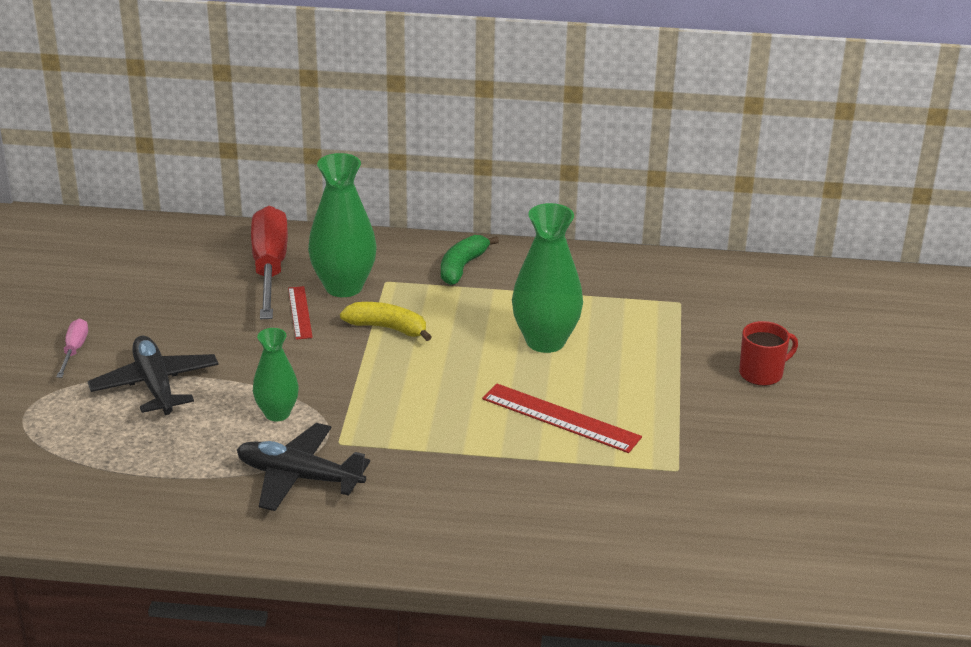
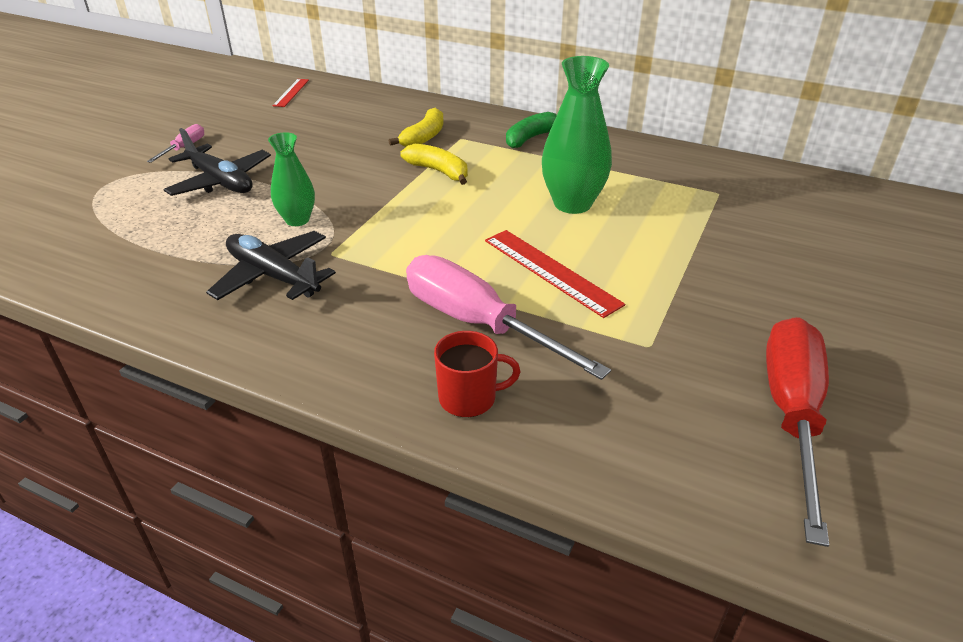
camera: 20 degrees right, 5 degrees up
(155, 385) = (220, 181): black plane -> black plane turned 135 degrees clockwise
(269, 268) = (375, 117): red screwdriver -> red screwdriver (791, 414)
(300, 312) = (375, 149): red ruler -> red ruler (291, 92)
(344, 287) = (424, 137): green vase -> yellow banana
(522, 482) = (478, 324): none -> pink screwdriver
(762, 373) = (781, 268): red mug -> red mug (469, 398)

